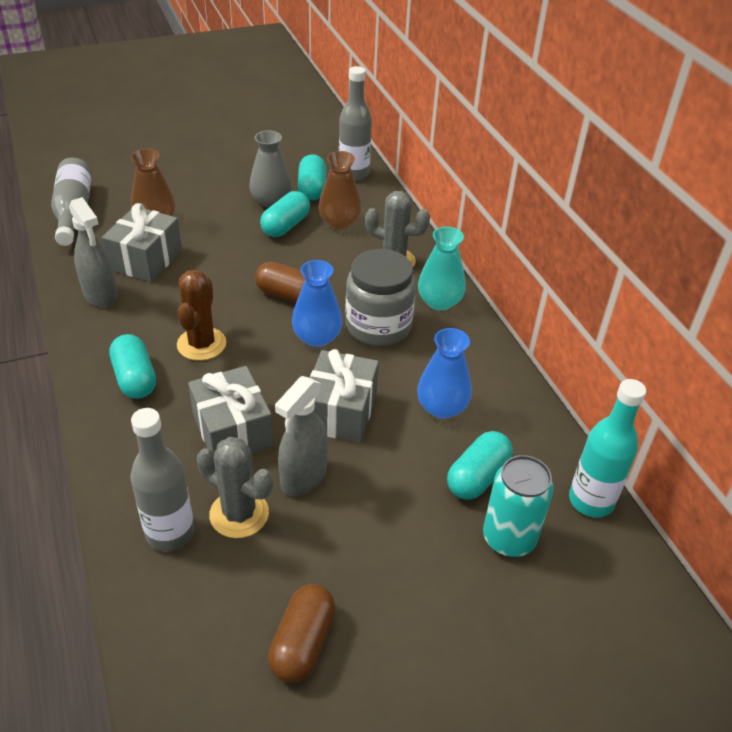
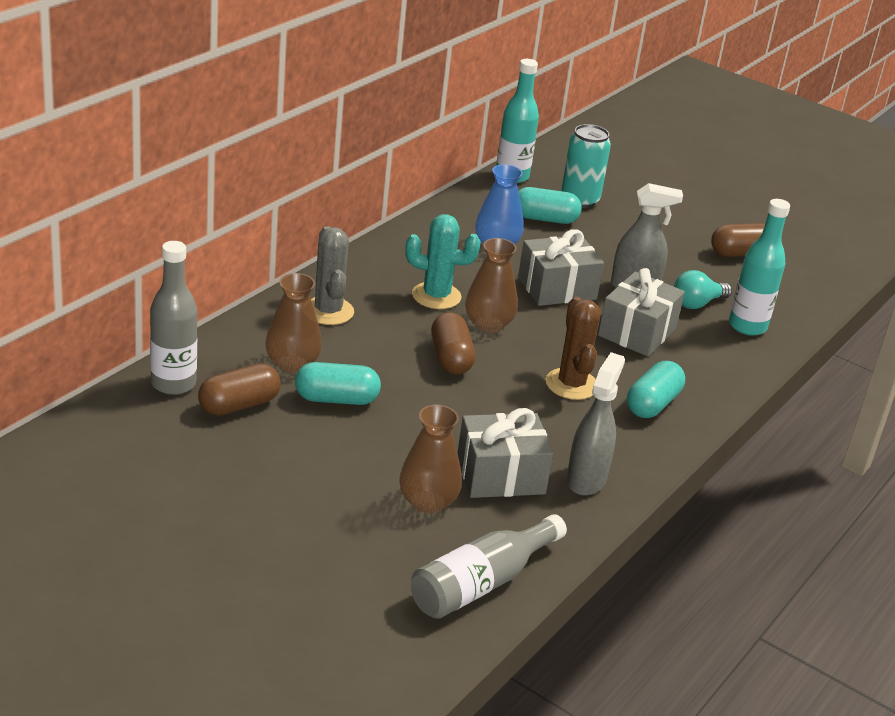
camera: 125 degrees left, 10 degrees down
(170, 533) = (747, 326): grey bottle -> turquoise bottle
(201, 344) = (571, 384): brown cactus -> brown cactus turned 75 degrees counterclockwise
(239, 514) = (697, 303): grey cactus -> turquoise light bulb
(271, 201) = (297, 427): grey vase -> none
(312, 189) = (239, 405): turquoise capsule -> brown capsule
(317, 337) = (488, 324): blue vase -> brown vase
(378, 326) = (436, 296): grey jar -> turquoise cactus
(439, 302) = (365, 272): turquoise vase -> none

